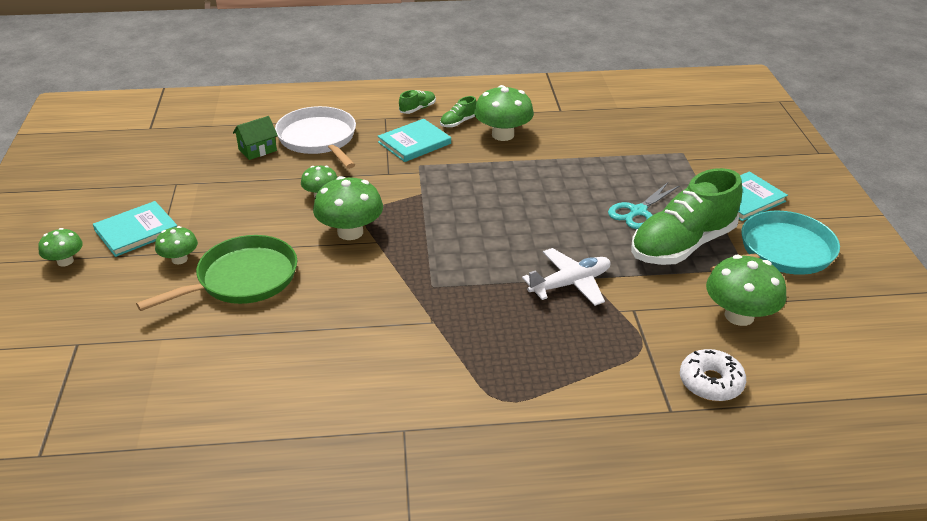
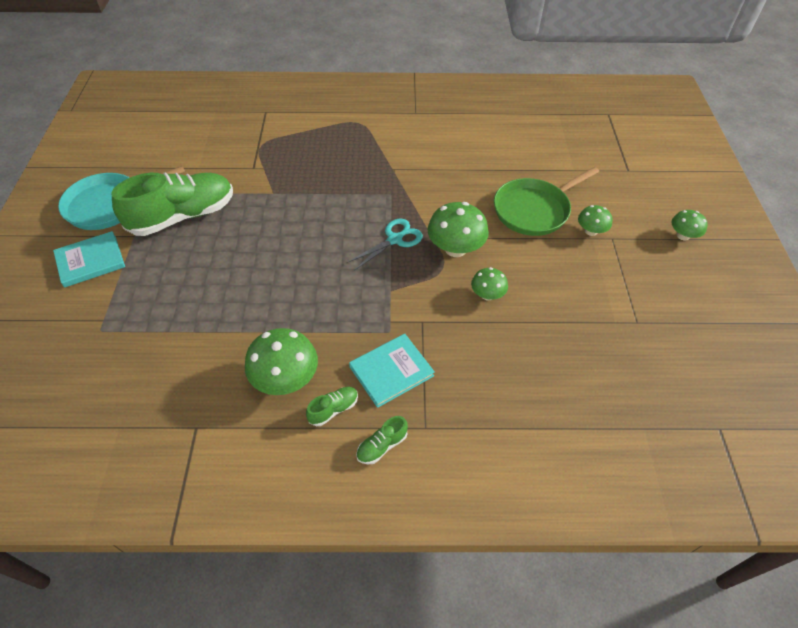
camera: 175 degrees left, 15 degrees up
(136, 231) = (642, 262): turquoise book -> none
(257, 150) = (570, 372): green house -> none
(318, 139) = (504, 388): white pan -> none
(570, 284) = (288, 189): white plane -> none
(637, 211) = (198, 253): turquoise scissors -> turquoise scissors (395, 239)
(710, 382) = (233, 123): white donut -> none
(739, 316) = (184, 159): green mushroom -> none

